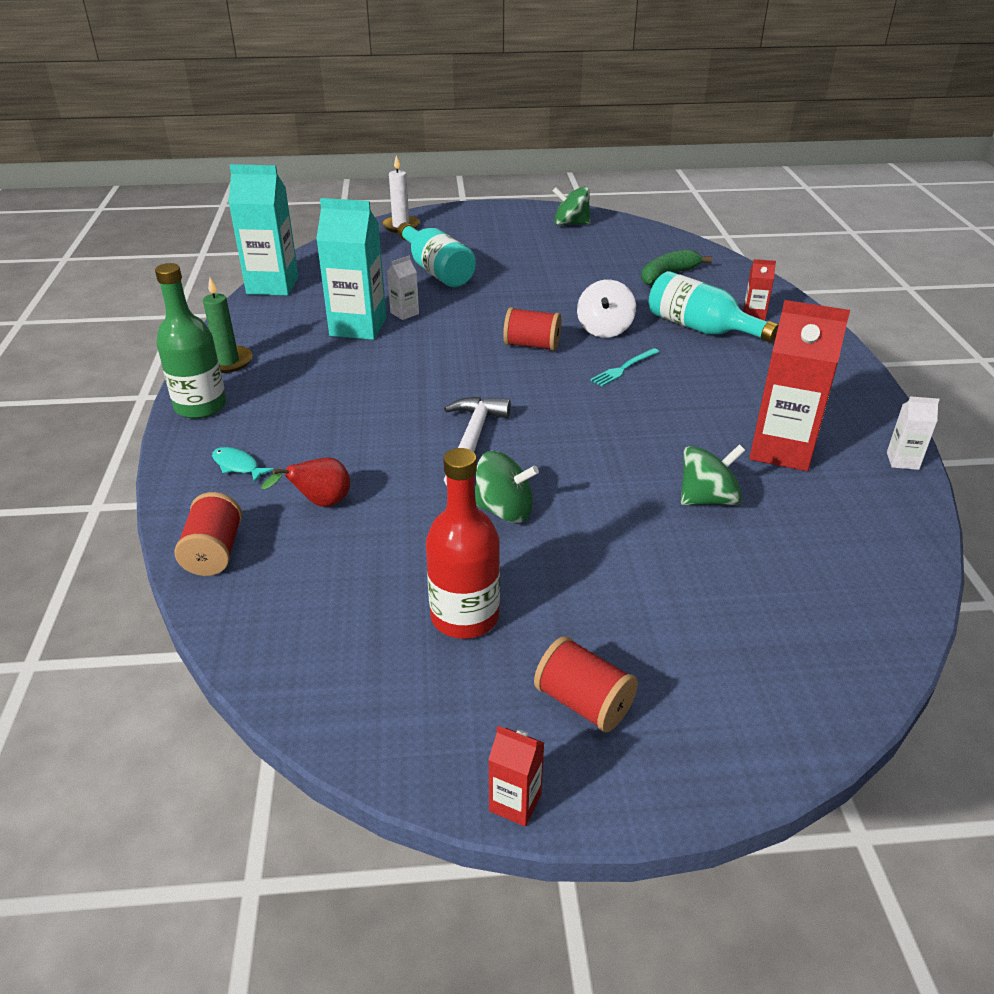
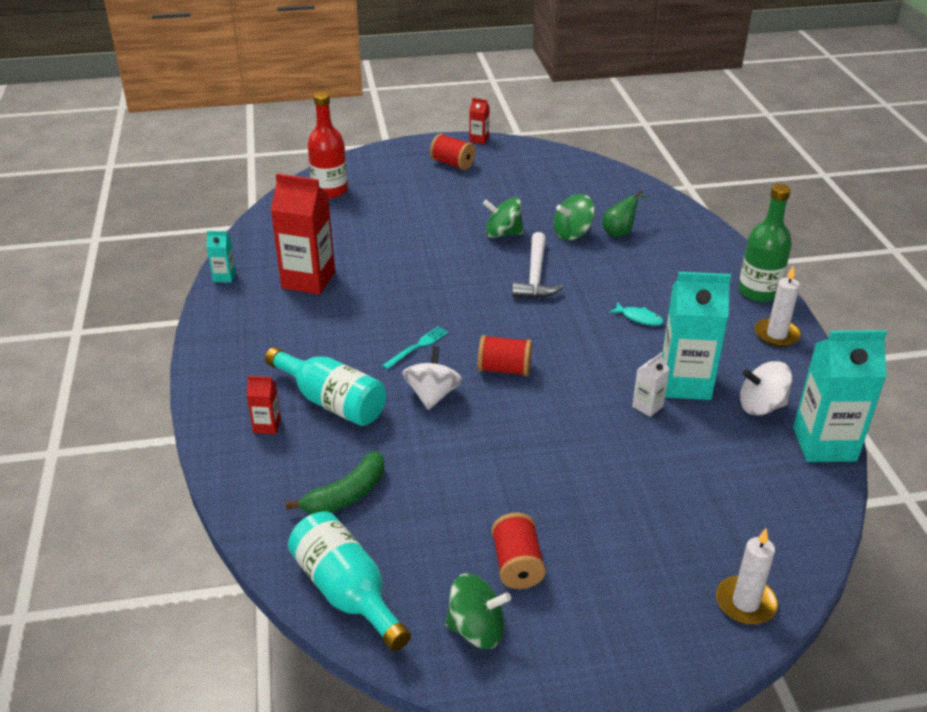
camera: 175 degrees right, 0 degrees up
(214, 552) = (664, 206): red spool -> red spool (517, 565)
(228, 362) = (776, 335): green candle -> white candle
(238, 466) = (691, 251): turquoise fish -> turquoise fish (639, 318)
(301, 309) = (761, 406): none -> white spinning top
(320, 503) = (620, 232): red pear -> green pear
(436, 271) = (643, 486): turquoise bottle -> turquoise bottle (347, 592)
(465, 616) = (513, 187): red bottle -> red bottle (330, 190)
(707, 499) = (372, 246): green spinning top -> green spinning top (572, 233)
(902, 461) = (224, 277): white carton -> turquoise carton

